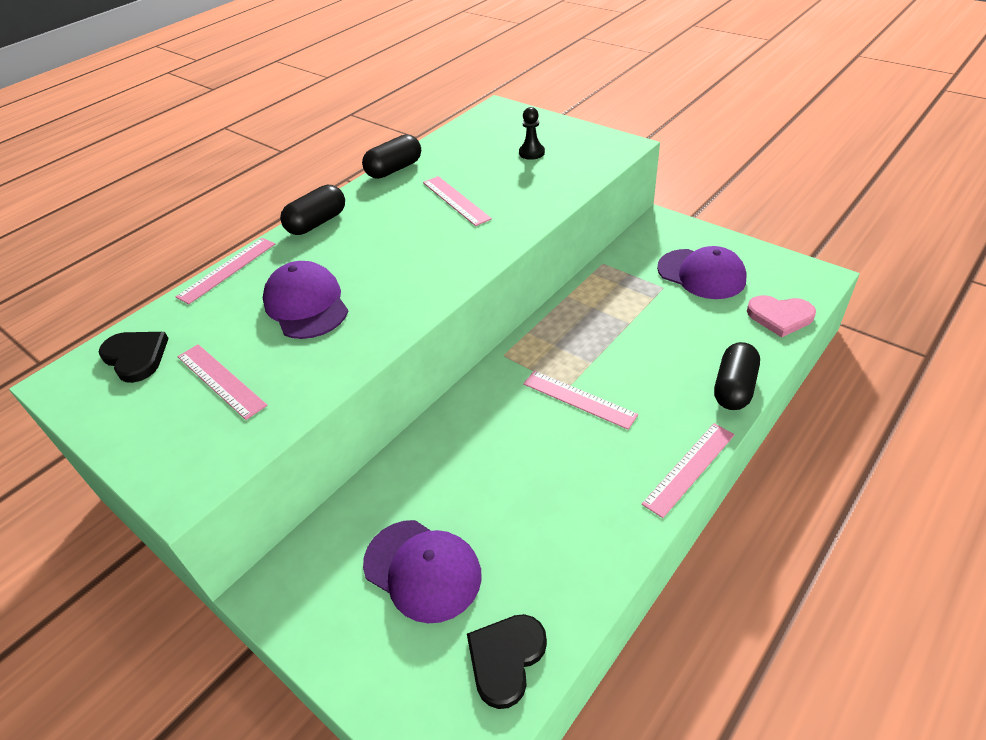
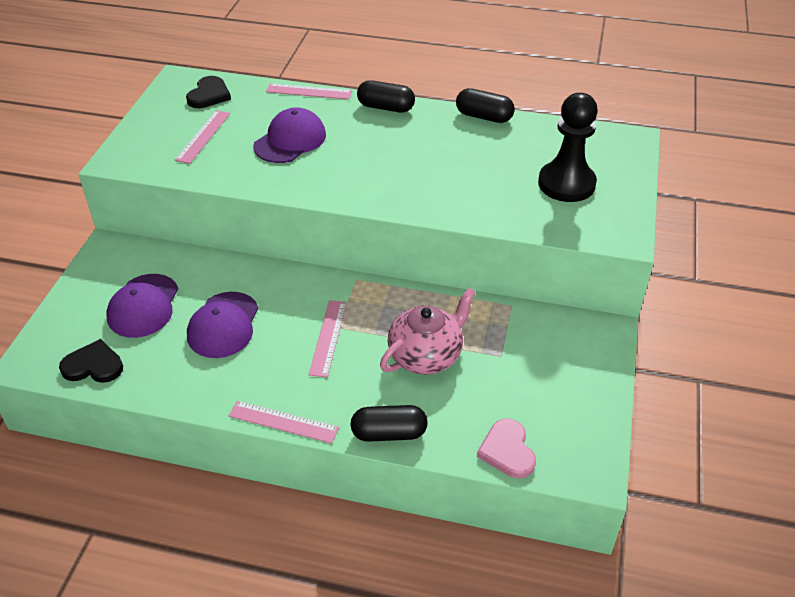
camera: 60 degrees right, 0 degrees up
(455, 200) = (460, 164): pink ruler -> none
(531, 153) = (566, 184): black pawn -> black pawn, size x2.17
(640, 334) = (426, 356): none -> pink teapot
(701, 274) = (539, 379): purple cap -> purple cap (223, 325)

